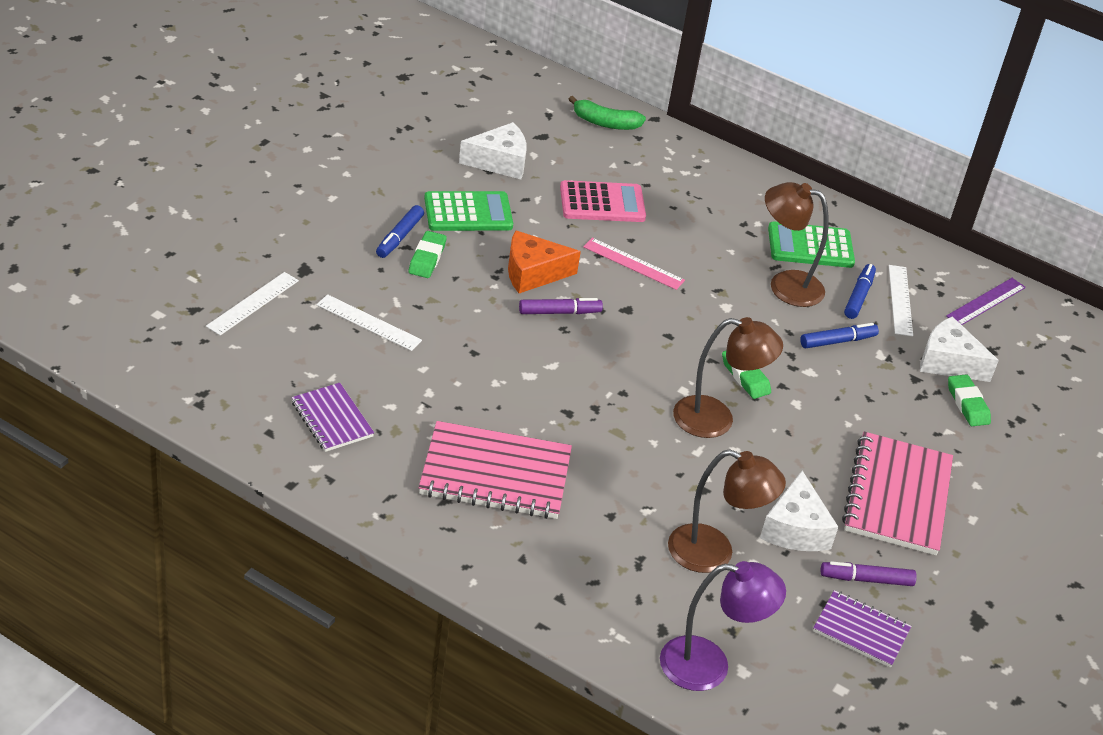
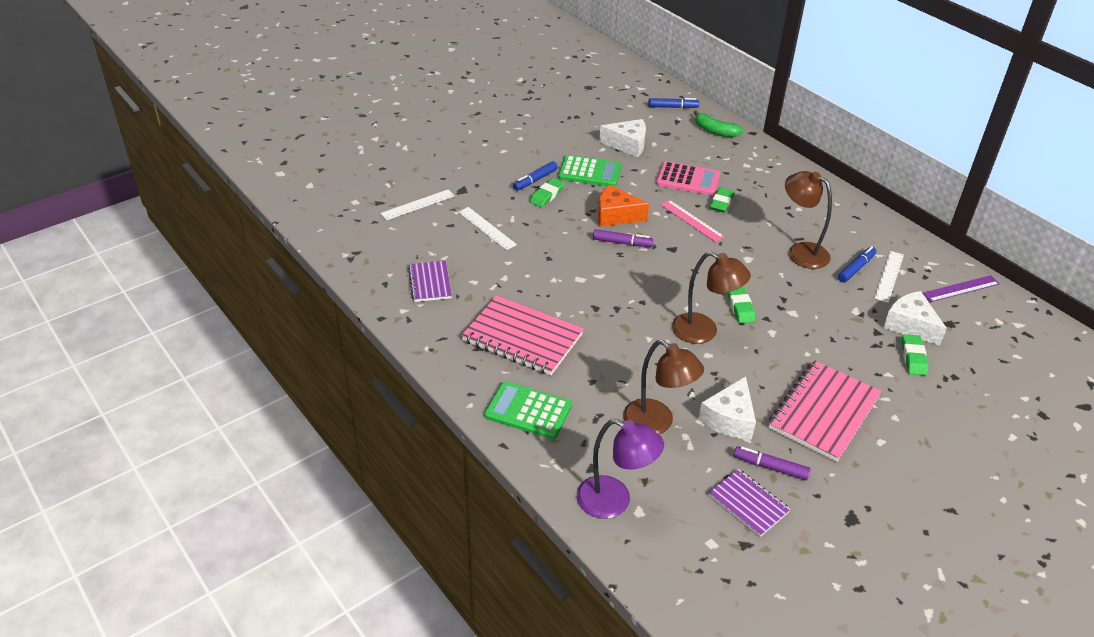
camera: 25 degrees right, 0 degrees up
(659, 231) = (721, 203): none -> green eraser
(810, 246) = (833, 229): green calculator -> green calculator (528, 411)
(837, 341) = (824, 296): blue marker -> blue marker (672, 107)

